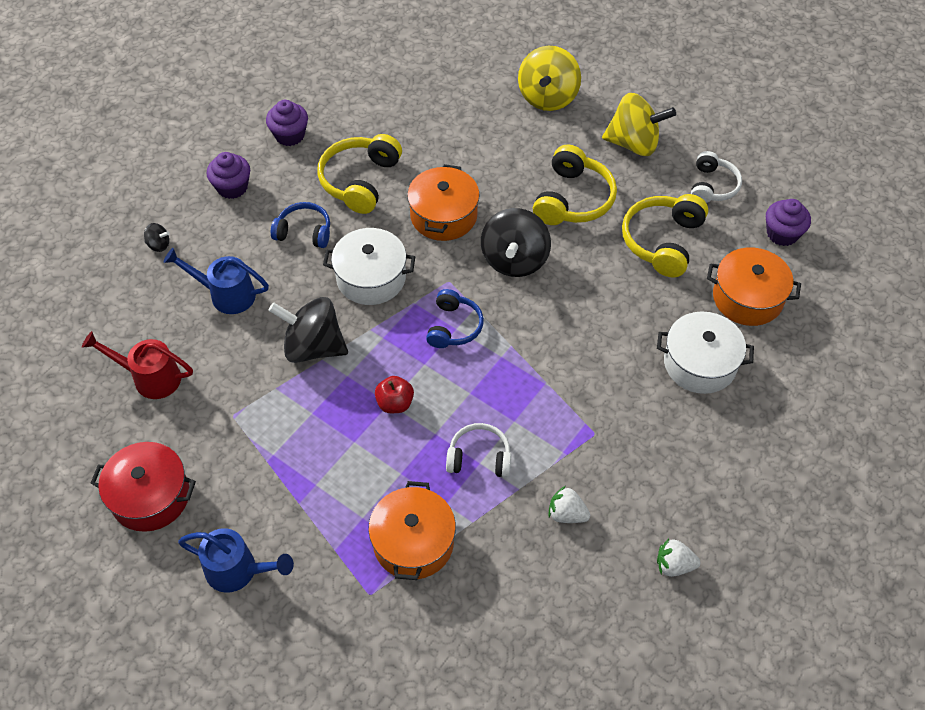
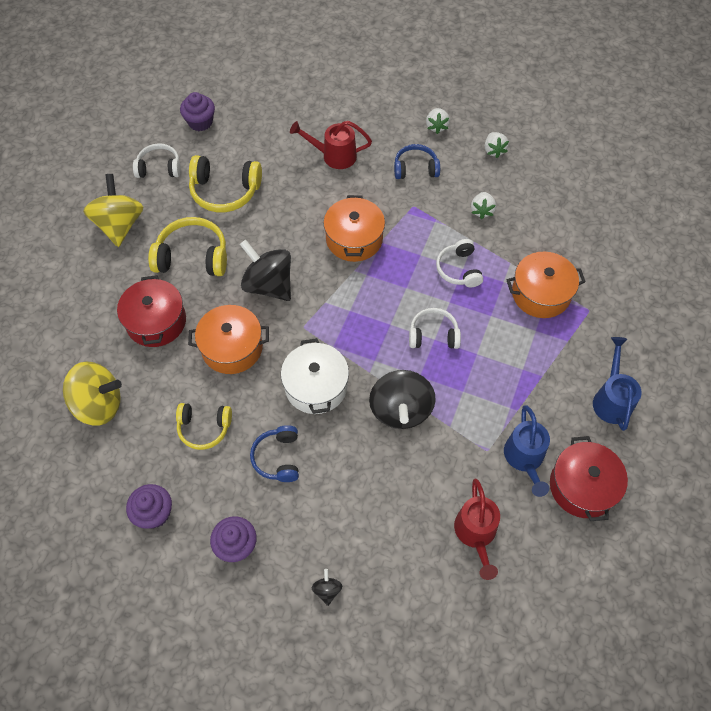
camera: 105 degrees left, 5 degrees up
(226, 294) = (368, 502): blue watering can -> blue watering can (524, 459)
(360, 181) = (204, 428): yellow headphones -> yellow headphones, size x0.65
(395, 403) = (433, 335): red apple -> white headphones
(454, 327) = (348, 312): blue headphones -> blue headphones (415, 168)
(497, 159) = (156, 321): none -> red pot
(514, 260) = (268, 285): black spinning top -> black spinning top turned 135 degrees counterclockwise
(548, 97) = (69, 298): yellow spinning top -> yellow spinning top (99, 404)
(700, 363) = (334, 156): white pot -> red watering can
(734, 501) = (436, 126): none -> white strawberry
(747, 298) = (267, 136): orange pot -> orange pot (354, 239)

